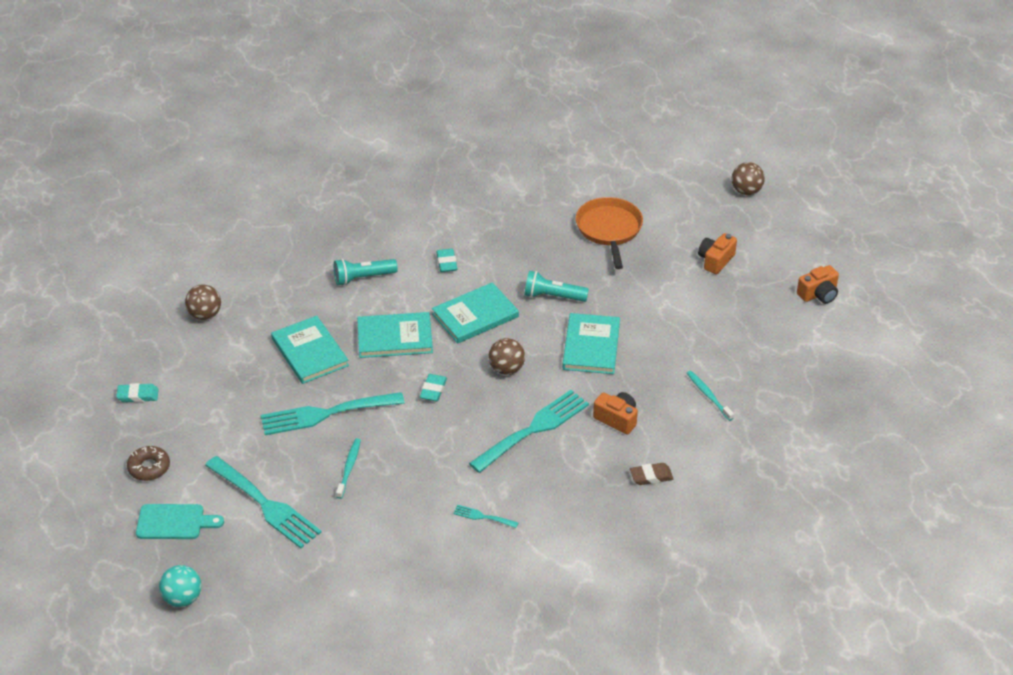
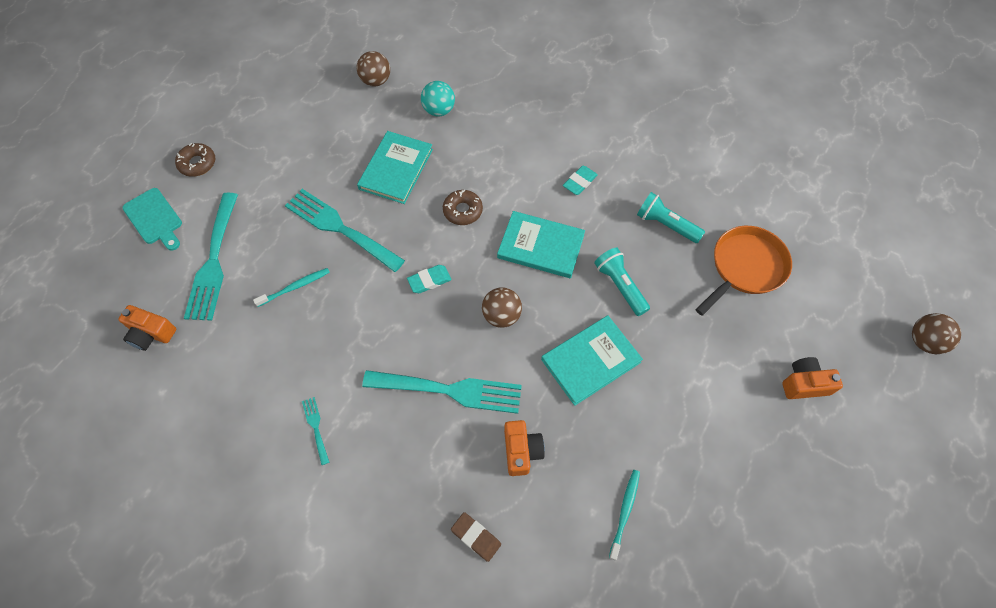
camera: 50 degrees right, 20 degrees up
(138, 395) = (263, 104): turquoise eraser -> none
(183, 598) = (81, 281): turquoise ball -> turquoise ball (439, 110)
(363, 278) = (506, 142): turquoise flashlight -> turquoise flashlight (665, 224)
(395, 337) = (462, 211): turquoise book -> brown donut
(818, 294) = (864, 516): orange camera -> orange camera (151, 333)

